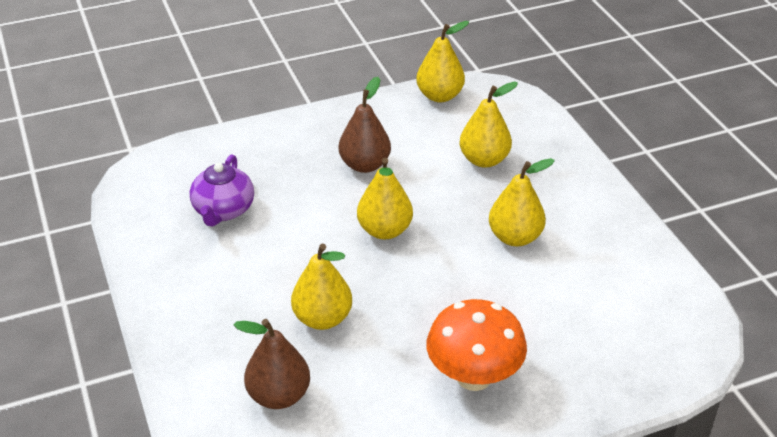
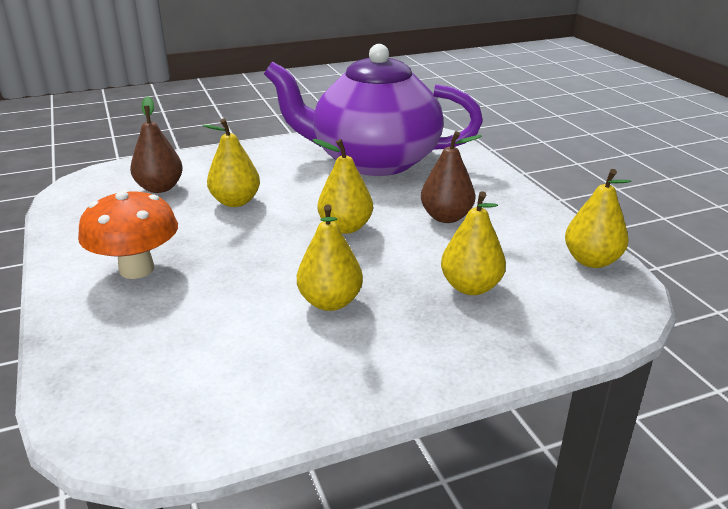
camera: 90 degrees right, 10 degrees down
(223, 210) = (373, 161): purple teapot -> purple teapot, size x2.36

